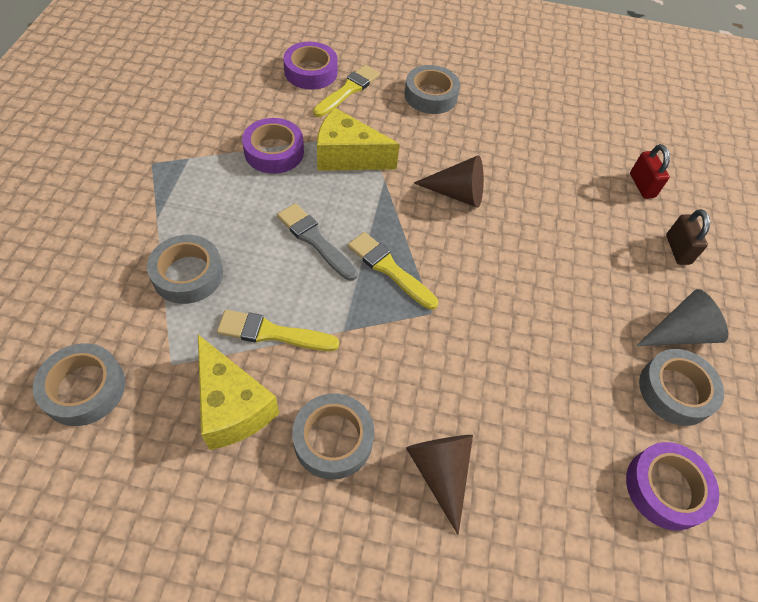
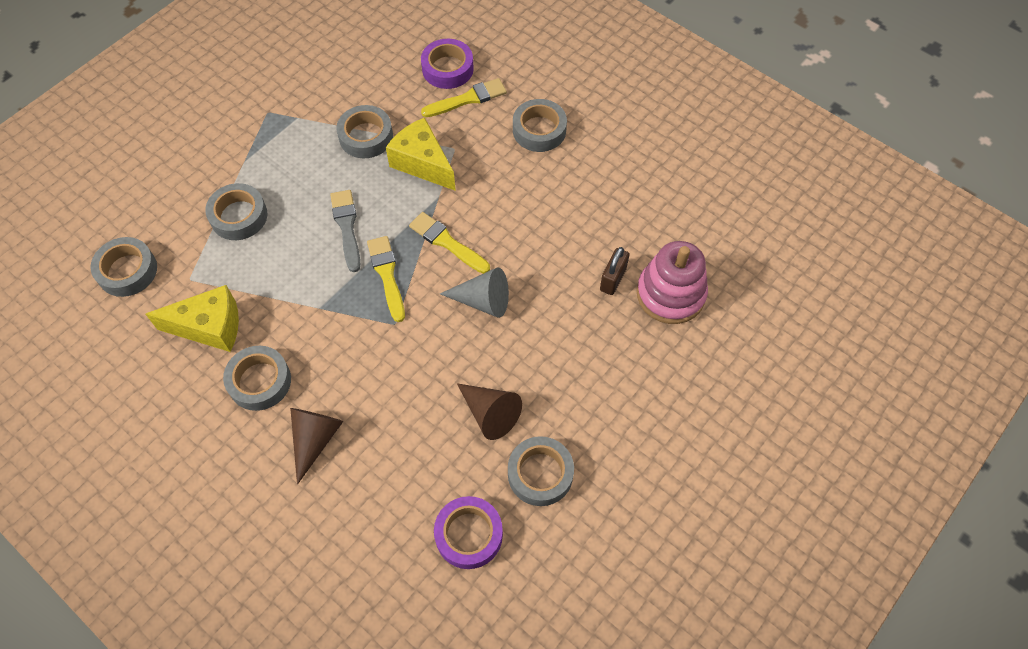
camera: 35 degrees right, 5 degrees up
(232, 406) = (210, 327): yellow cheese -> yellow cheese turned 90 degrees counterclockwise
(272, 333) = (268, 287): yellow brush -> yellow brush (447, 242)
(274, 152) = (366, 136): purple tape -> grey tape
(456, 194) = (490, 233): brown cone -> brown cone (490, 414)
(642, 185) = (670, 294): red padlock -> pink stacking toy
(677, 249) = (650, 365): brown padlock -> brown padlock (613, 279)
(679, 333) = (585, 433): grey cone -> grey cone (482, 301)

